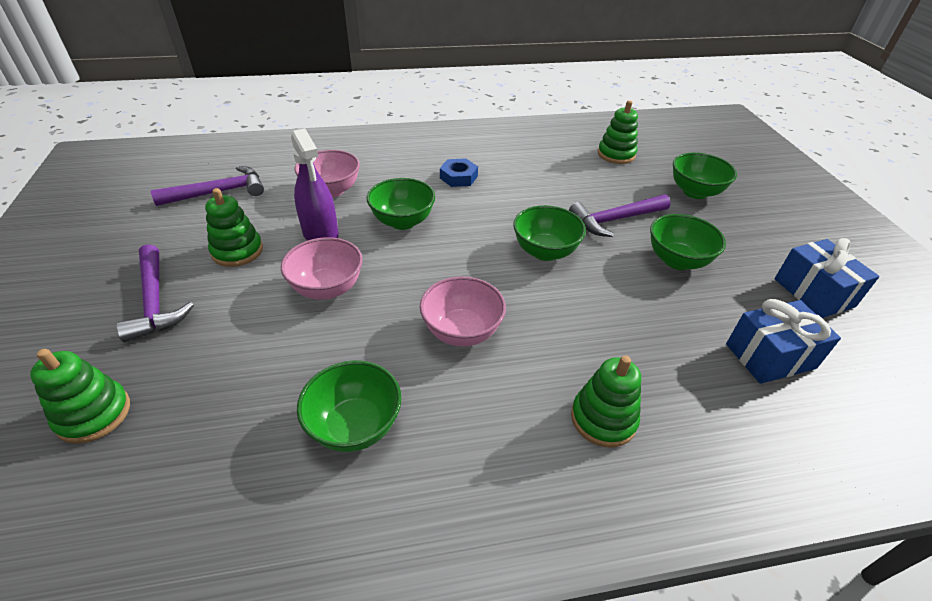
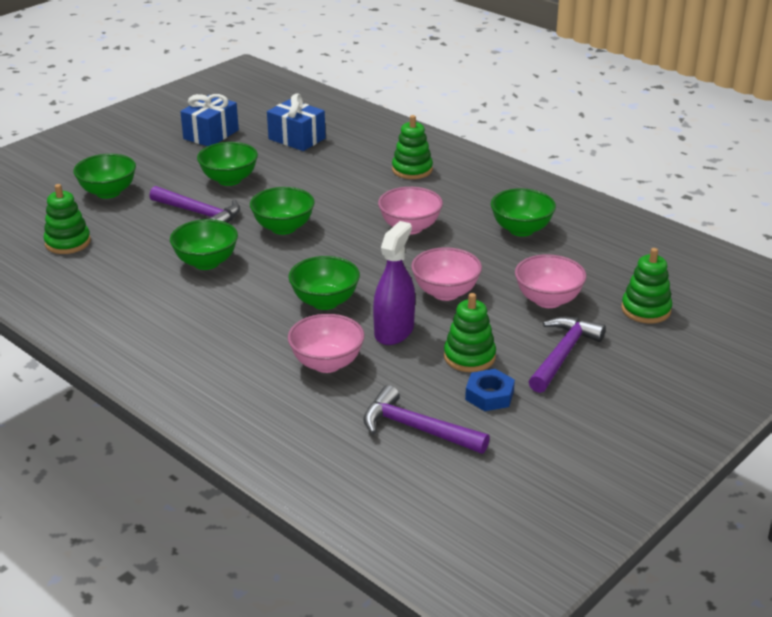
camera: 125 degrees left, 10 degrees down
(222, 347) = (548, 300): none -> pink bowl
(458, 177) = (214, 307): blue nut -> blue nut (489, 395)
(525, 195) = (206, 262): none -> green bowl

